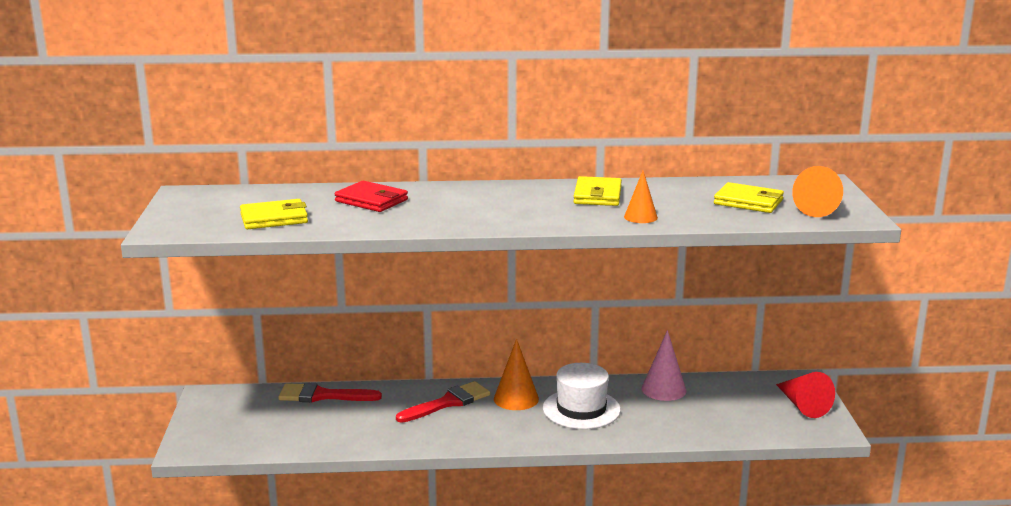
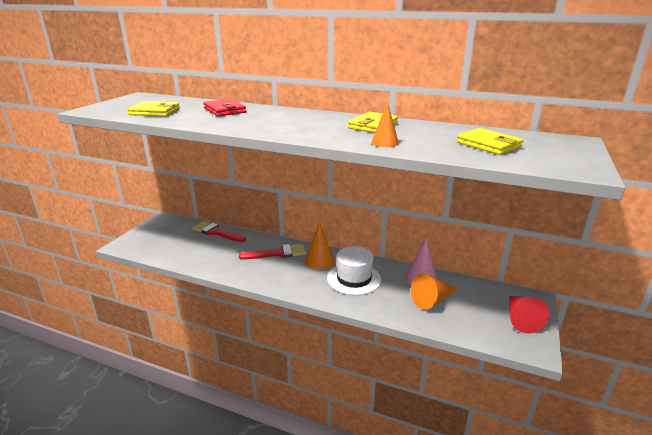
camera: 25 degrees right, 5 degrees up
(822, 208) = (553, 158): orange cone -> orange cone (432, 300)

